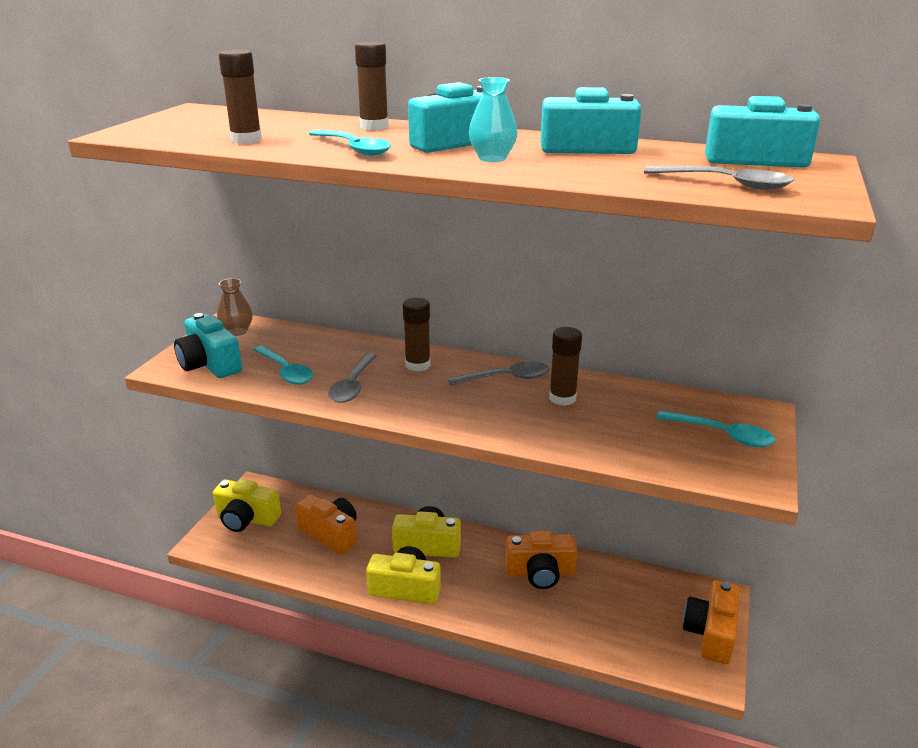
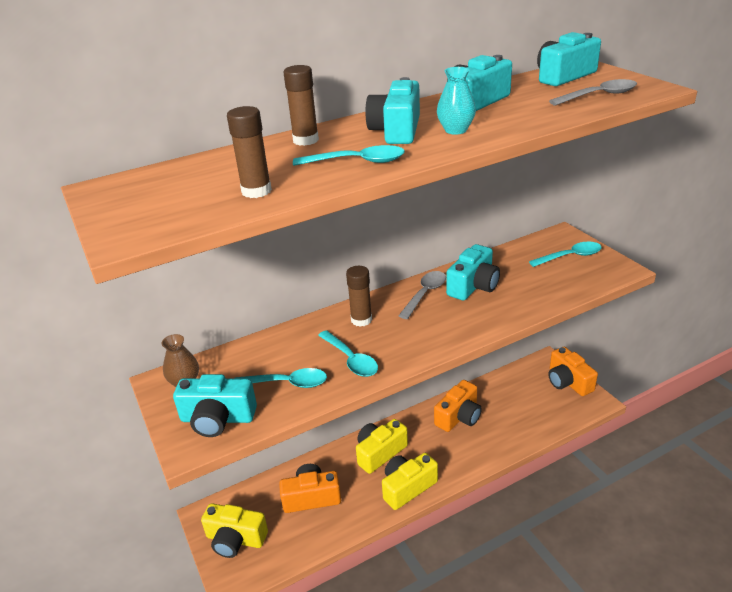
camera: 45 degrees left, 5 degrees up
(246, 518) = (235, 539): yellow camera -> yellow camera turned 45 degrees clockwise
(353, 386) = (351, 360): grey spoon -> turquoise spoon
(562, 398) = (473, 286): brown glue stick -> turquoise camera

